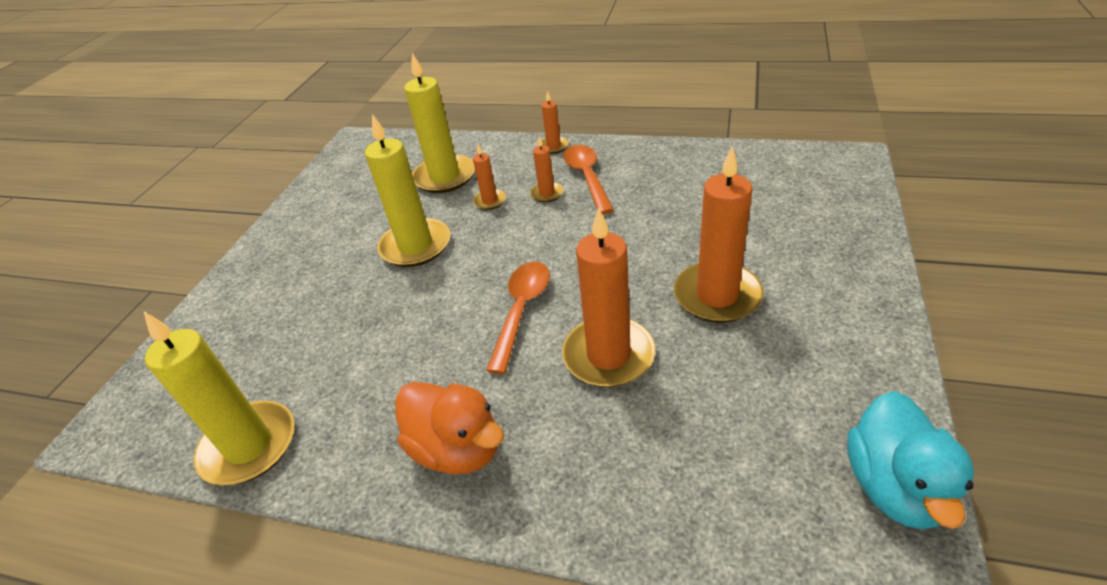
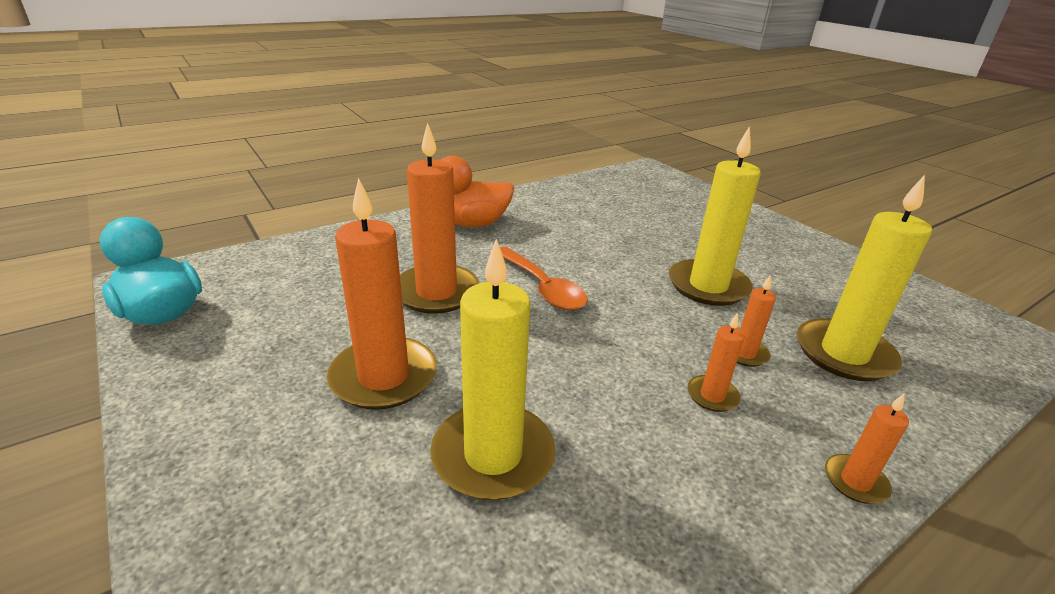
camera: 125 degrees right, 10 degrees down
(249, 446) = (575, 188): yellow candle -> yellow candle (493, 455)
(587, 177) = (715, 450): orange spoon -> none

